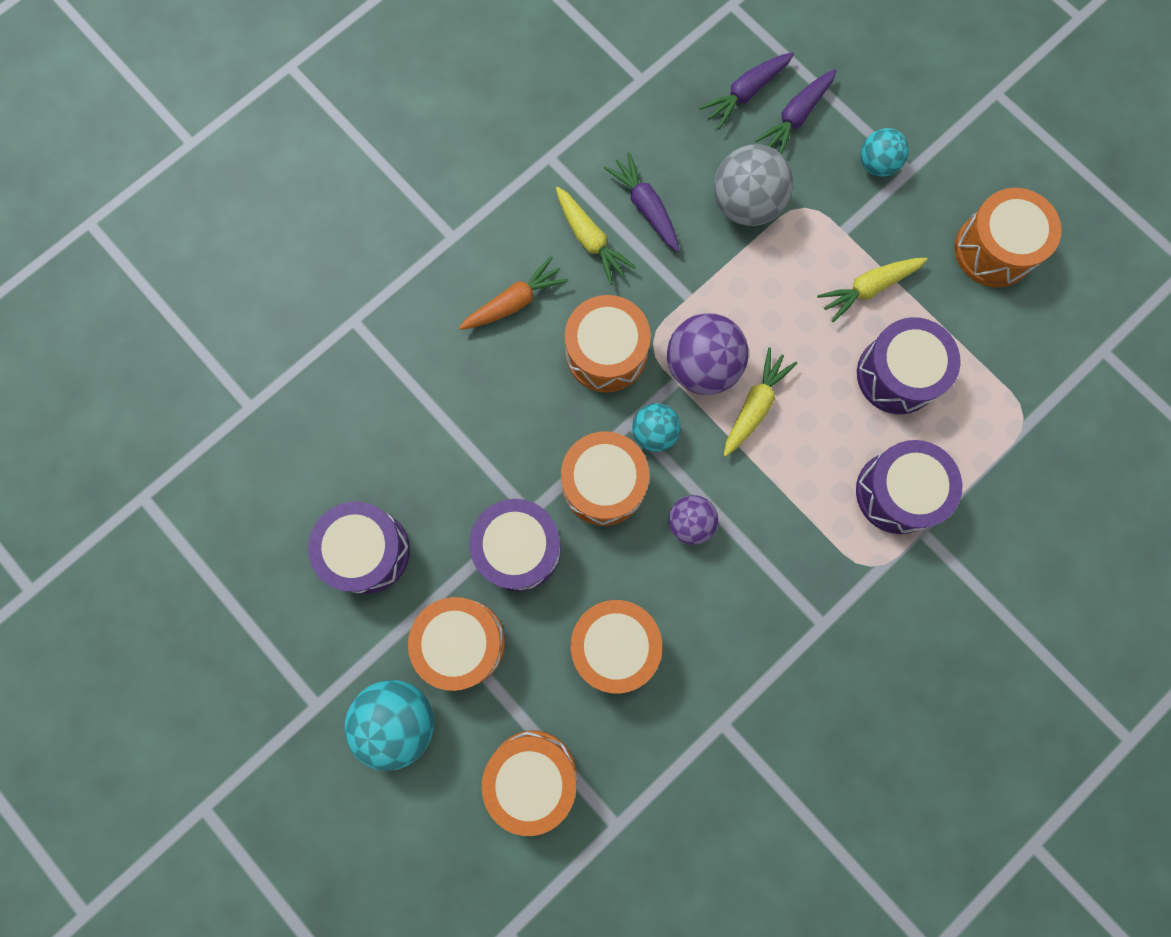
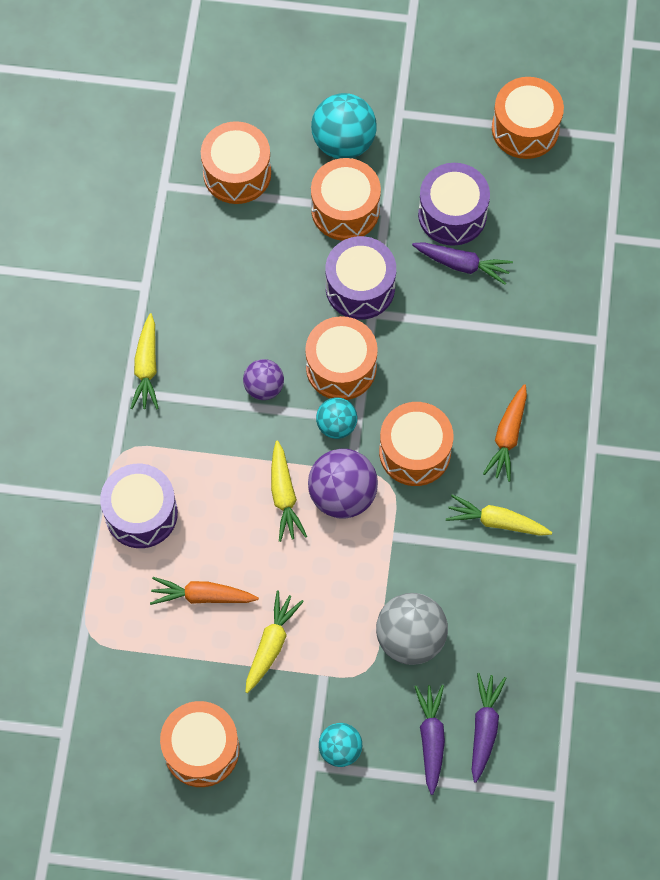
camera: 140 degrees right, 10 degrees down
(614, 645) = (250, 279): orange drum -> orange drum (525, 129)
(645, 207) = (479, 577): purple carrot -> purple carrot (462, 265)
(785, 634) = (146, 367): none -> yellow carrot
(897, 374) = (202, 596): purple drum -> orange carrot

